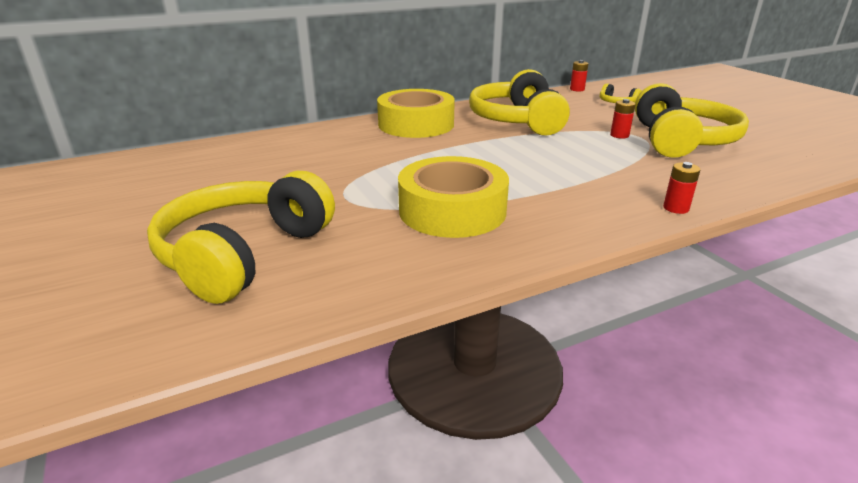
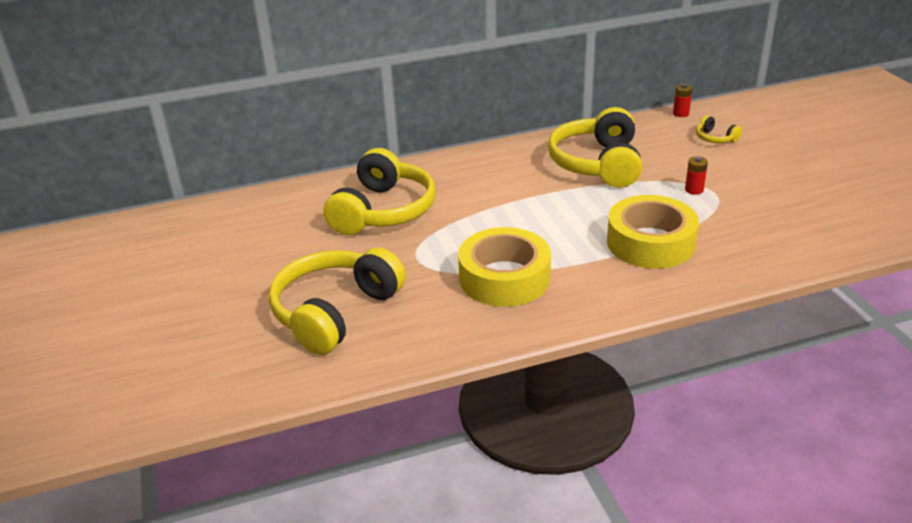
camera: 10 degrees right, 5 degrees up
(416, 124) = (494, 166): yellow tape -> yellow tape (650, 242)
(676, 208) = (701, 286): red battery -> none
(681, 141) = (753, 200): yellow headphones -> yellow headphones (383, 211)

